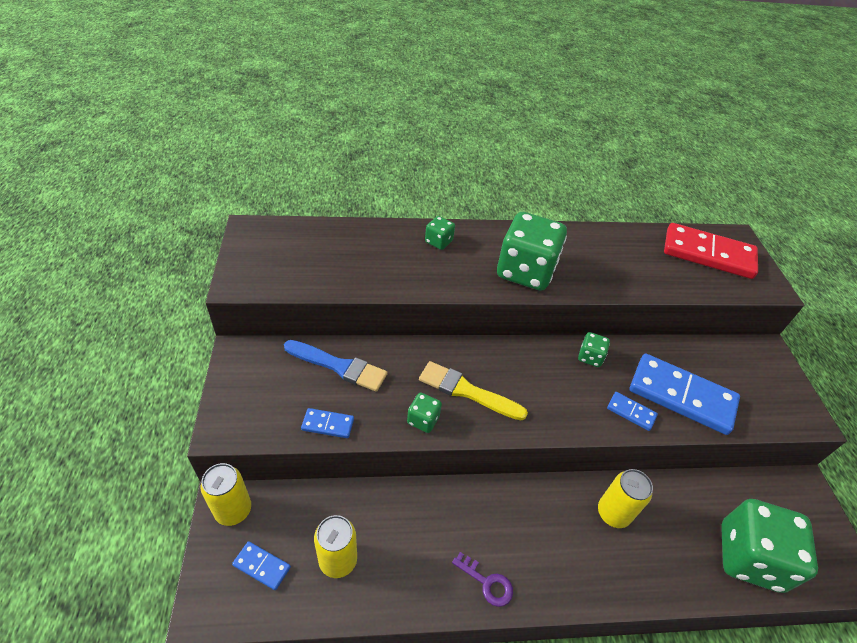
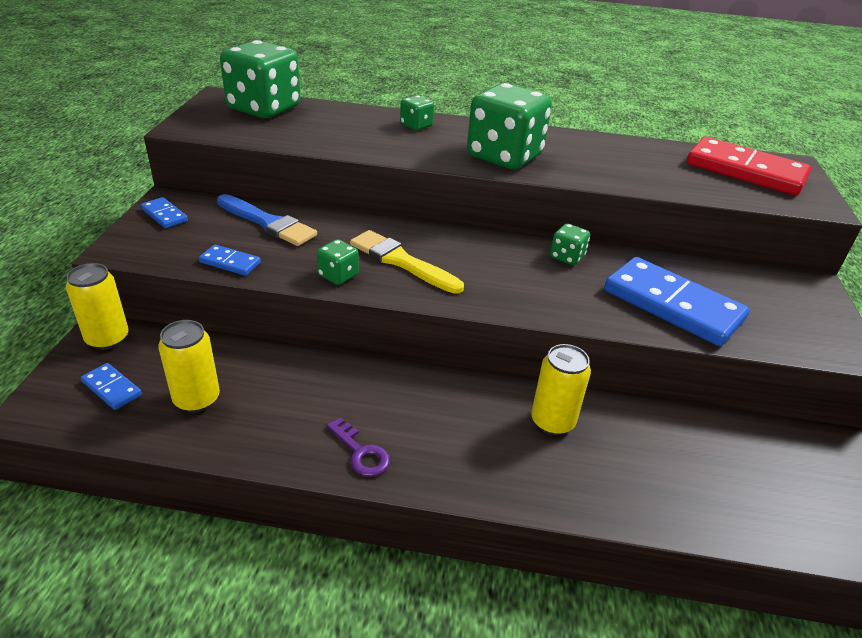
camera: 15 degrees right, 10 degrees down
(631, 412) = (597, 308): blue domino -> blue domino (164, 215)
(749, 557) = (728, 498): green dice -> green dice (264, 108)

